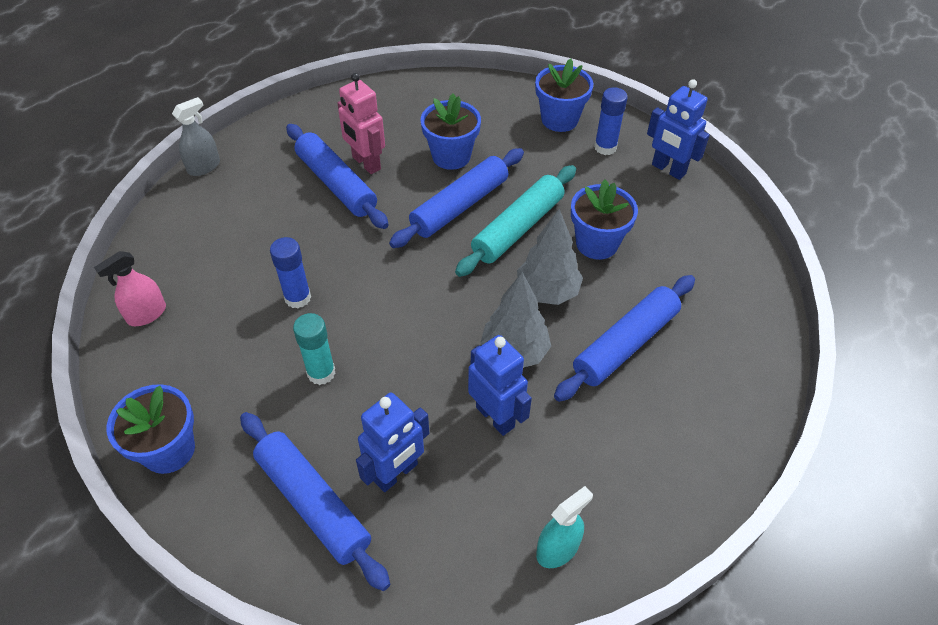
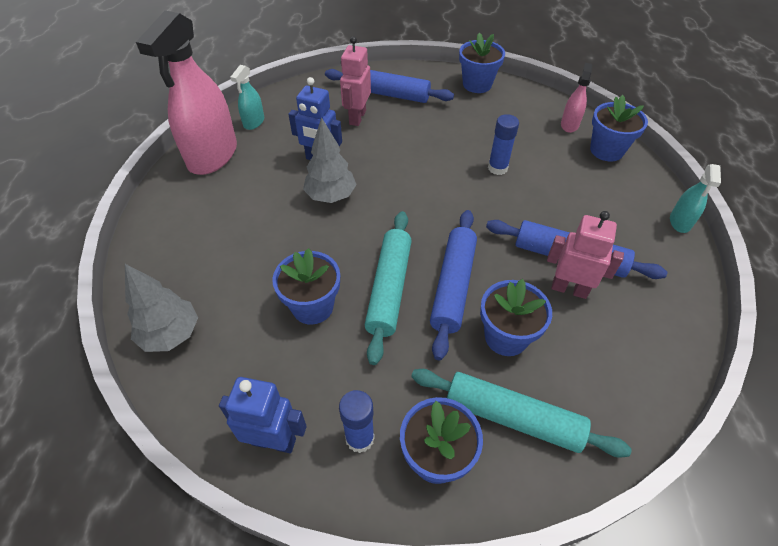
camera: 150 degrees right, 0 degrees up
(158, 261) = (606, 150): none -> blue flower pot
(204, 167) = (680, 222): grey spray bottle -> turquoise spray bottle
(321, 373) = (439, 139): turquoise glue stick -> none
(396, 473) = (357, 117): blue robot -> pink robot
(491, 116) = (512, 417): none -> turquoise rolling pin
(547, 292) = (331, 245): grey tree -> grey tree (171, 334)
(625, 344) = (254, 233): blue rolling pin -> none
(644, 502) = (213, 155): none -> pink spray bottle

